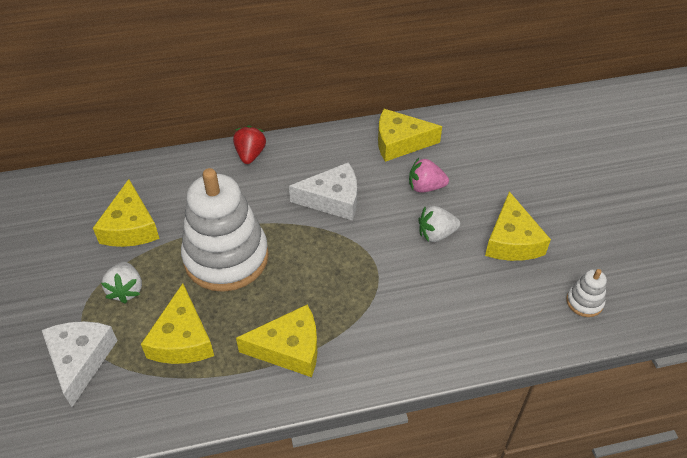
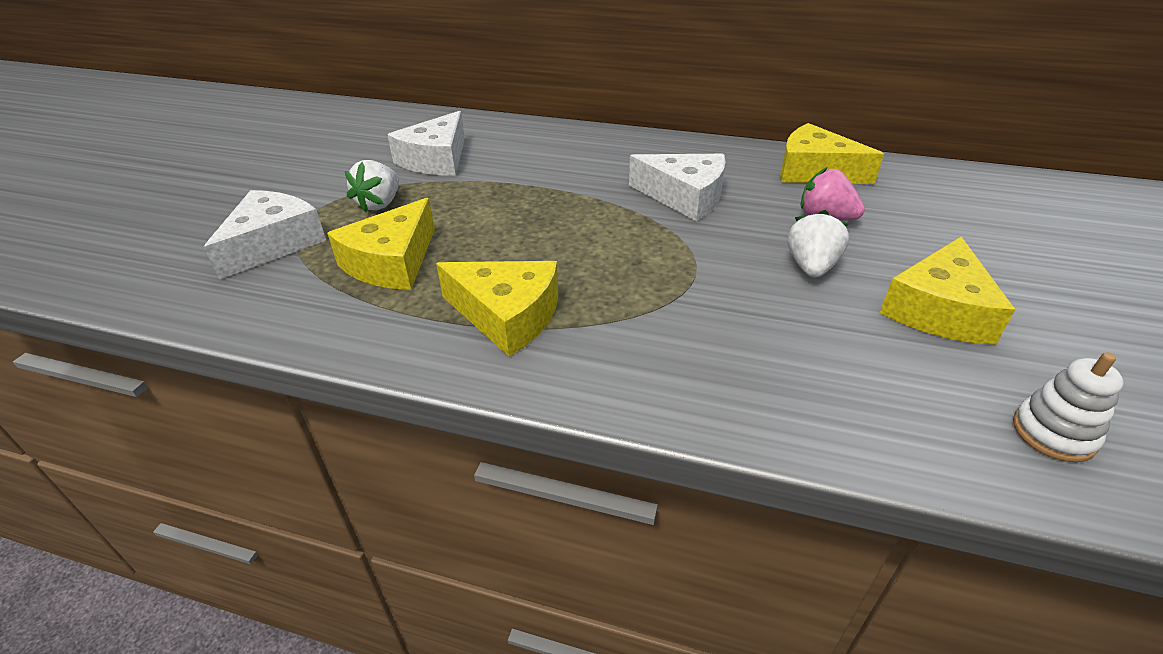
camera: 30 degrees right, 10 degrees down
(130, 227) = (436, 159): yellow cheese -> white cheese
(226, 257) = (511, 209): white stacking toy -> none
(250, 155) = (615, 139): red strawberry -> none
(436, 234) = (811, 267): white strawberry -> white strawberry turned 90 degrees clockwise

